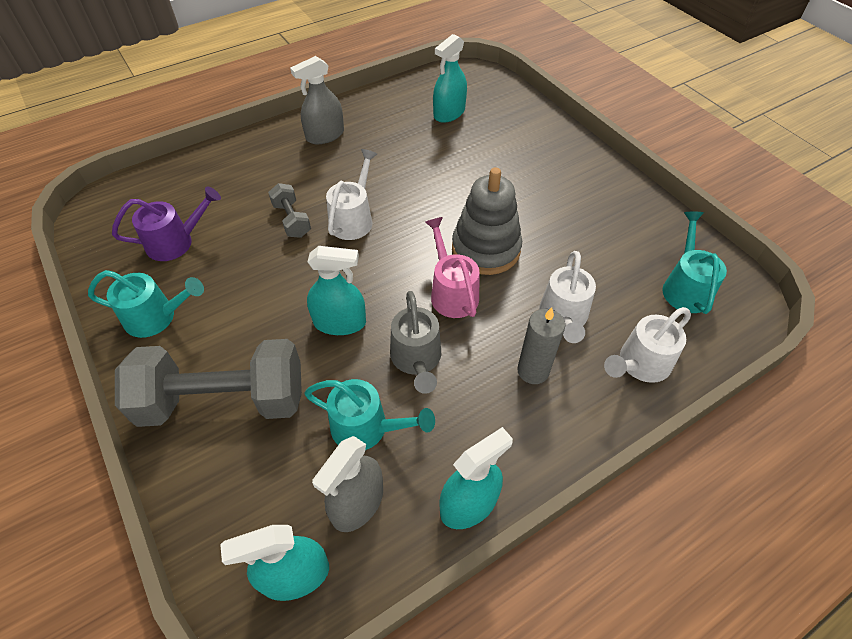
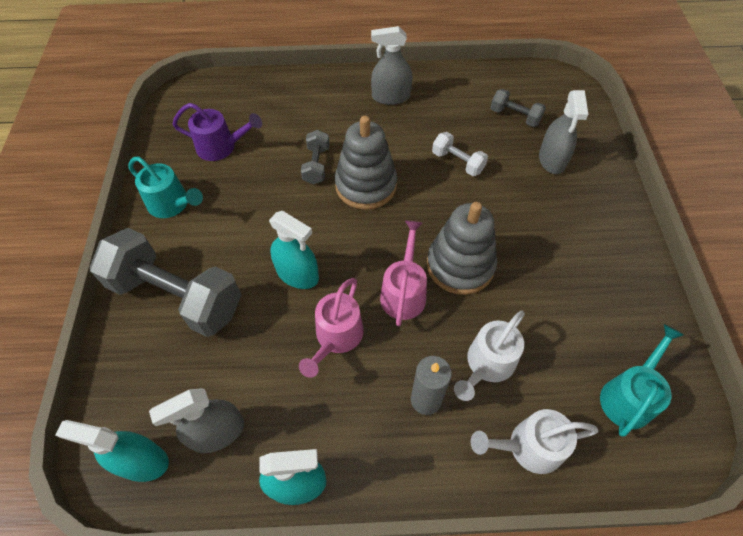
camera: 30 degrees right, 5 degrees up
(353, 219) = (366, 185): white watering can -> grey stacking toy
(367, 428) = (262, 375): turquoise watering can -> none
(417, 360) = (336, 338): grey watering can -> pink watering can
(425, 167) = (457, 162): none -> white dumbbell
(449, 113) = (514, 116): turquoise spray bottle -> grey dumbbell
(503, 135) = (552, 159): none -> grey spray bottle

